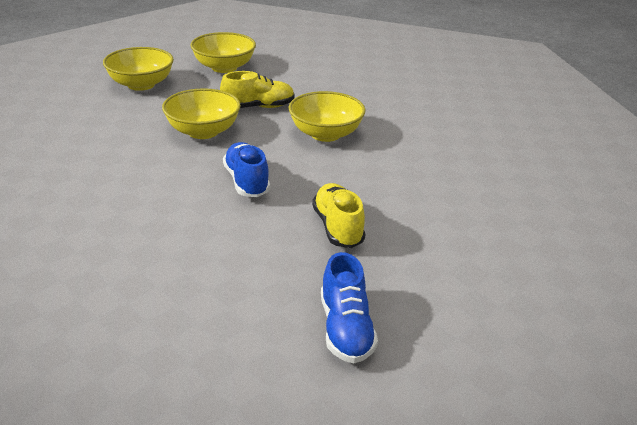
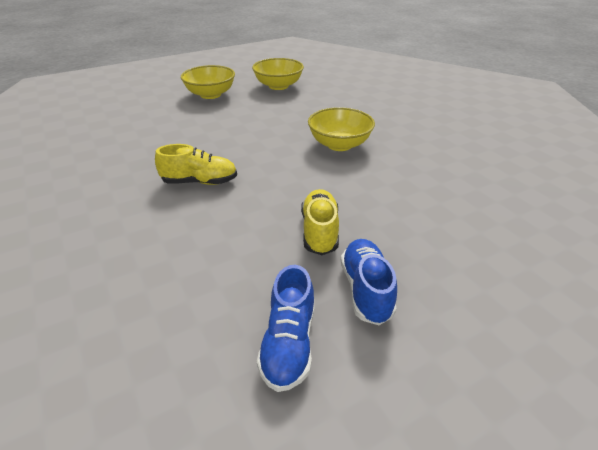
camera: 15 degrees right, 5 degrees up
(203, 131) = (240, 134): yellow bowl -> none
(246, 182) = (256, 179): blue shoe -> blue shoe (366, 290)
(258, 107) = (292, 118): yellow shoe -> yellow shoe (200, 182)

